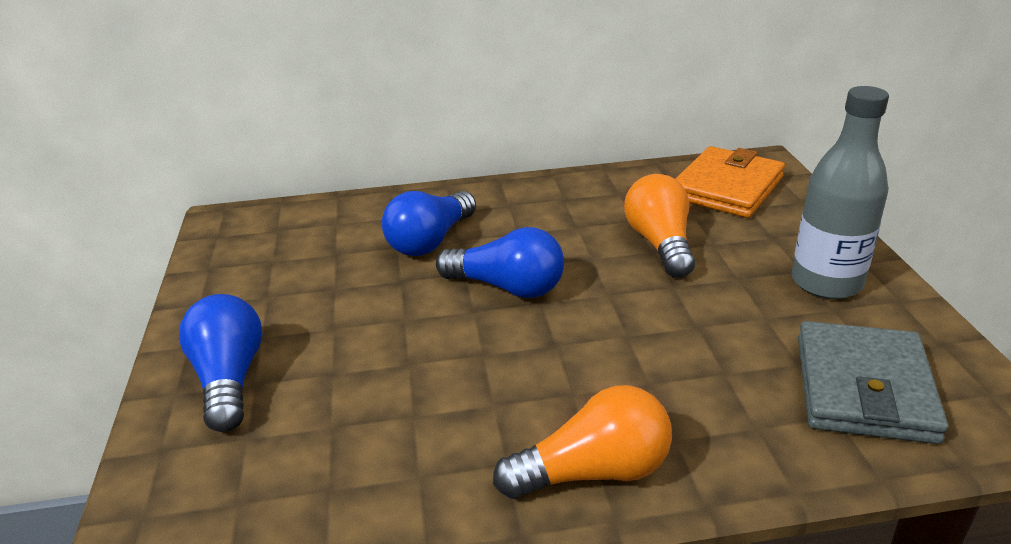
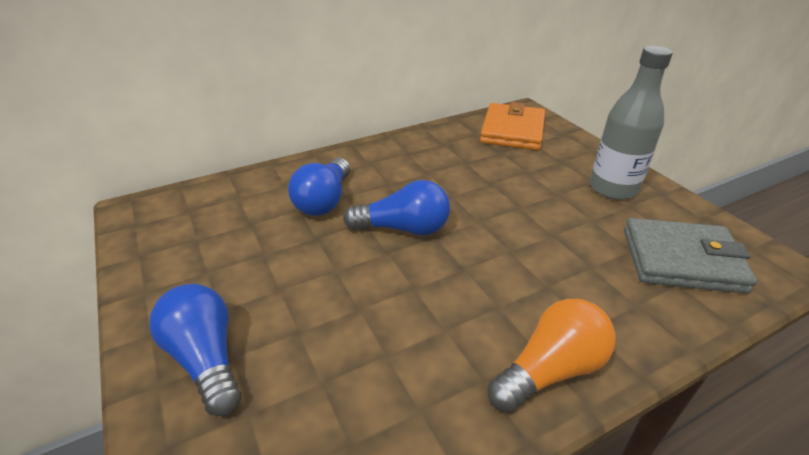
camera: 20 degrees left, 5 degrees up
(660, 244) = (493, 177): orange light bulb -> none
(864, 388) = (682, 260): grey wallet -> grey wallet turned 75 degrees counterclockwise

